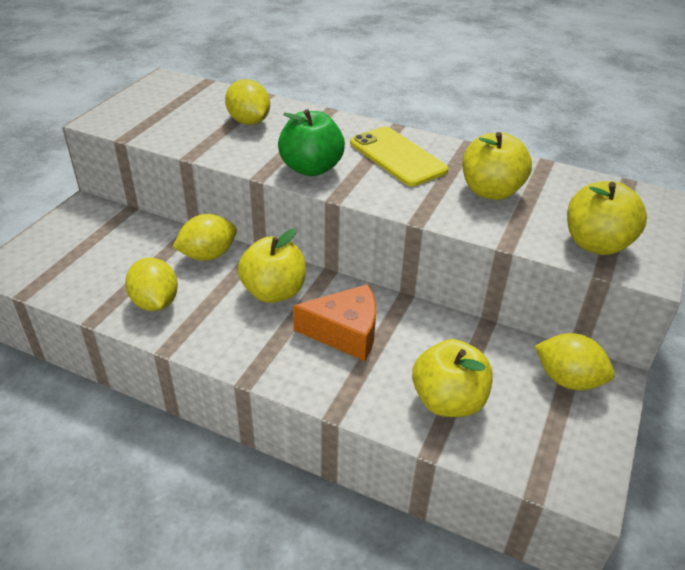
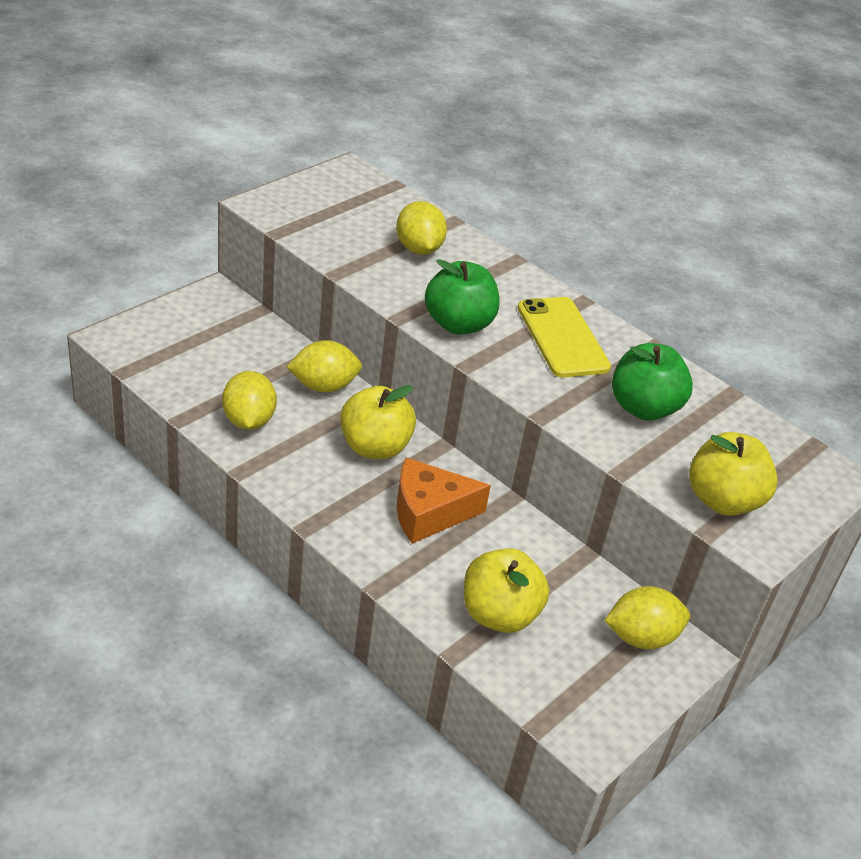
camera: 15 degrees right, 0 degrees up
(345, 332) = (429, 513): orange cheese -> orange cheese turned 150 degrees clockwise
(491, 191) = (643, 408): yellow apple -> green apple
(568, 379) = (641, 637): yellow lemon -> yellow lemon turned 60 degrees counterclockwise

